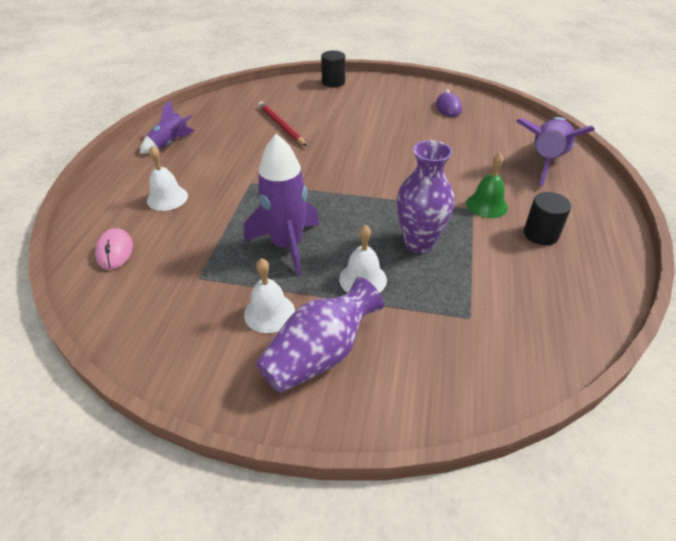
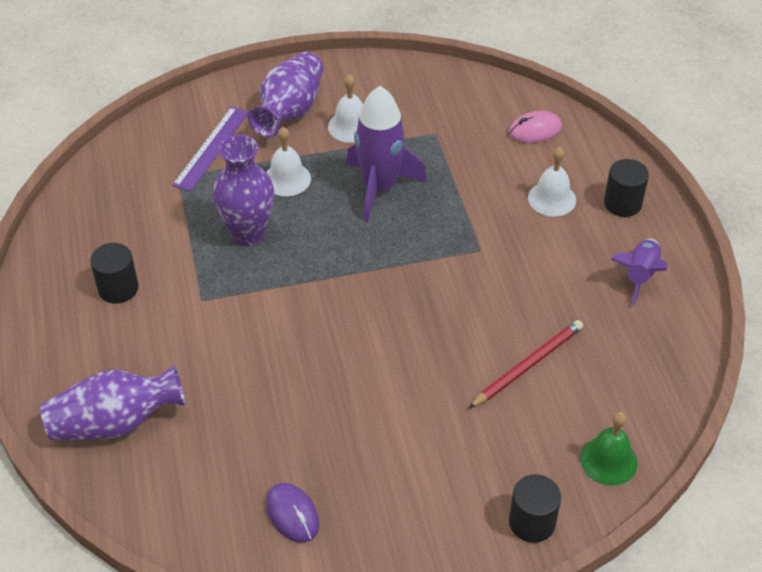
camera: 155 degrees right, 5 degrees up
(115, 251) = (535, 130): pink mouse -> pink mouse turned 75 degrees counterclockwise
(125, 181) = (622, 203): none -> black cylinder
(281, 125) = (527, 365): red pencil -> red pencil turned 75 degrees counterclockwise
(425, 338) = (211, 148): none -> purple ruler
(486, 205) = (186, 311): green bell -> green bell (608, 460)
(546, 161) = (115, 423): purple rocket -> purple vase

